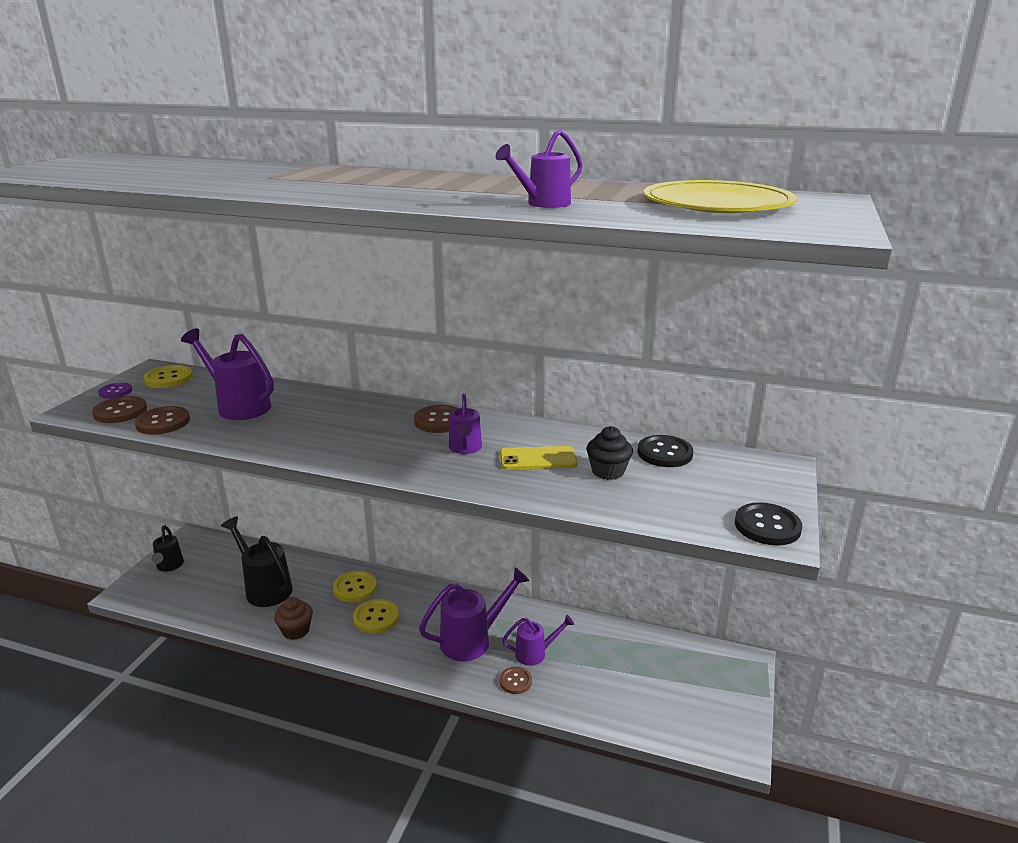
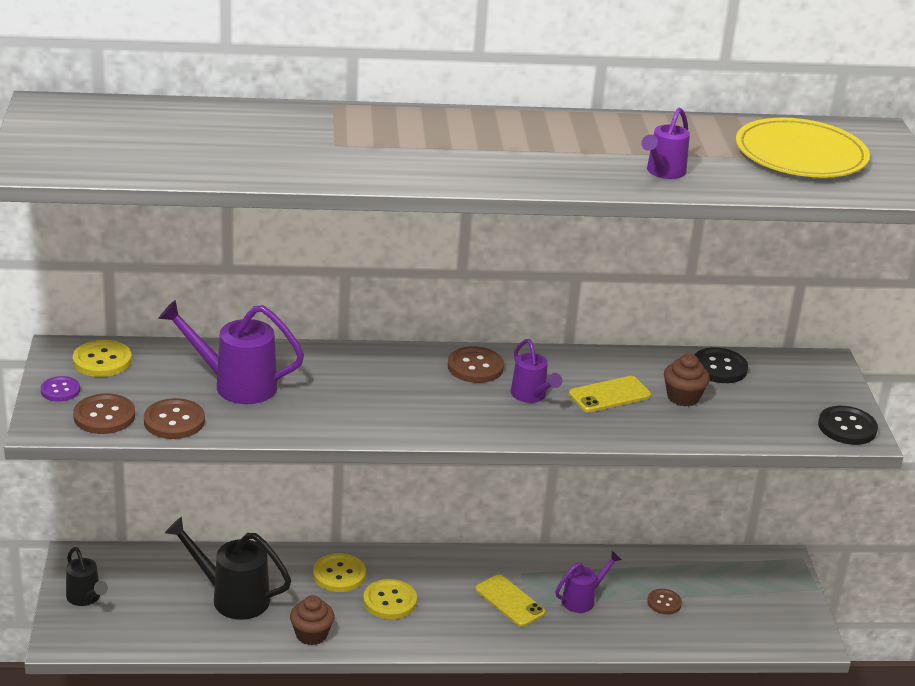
camera: 25 degrees left, 5 degrees up
(472, 640) = (510, 601): purple watering can -> yellow phone
(515, 681) = (580, 630): brown button -> brown button (664, 603)
(608, 471) = (683, 397): black cupcake -> brown cupcake

